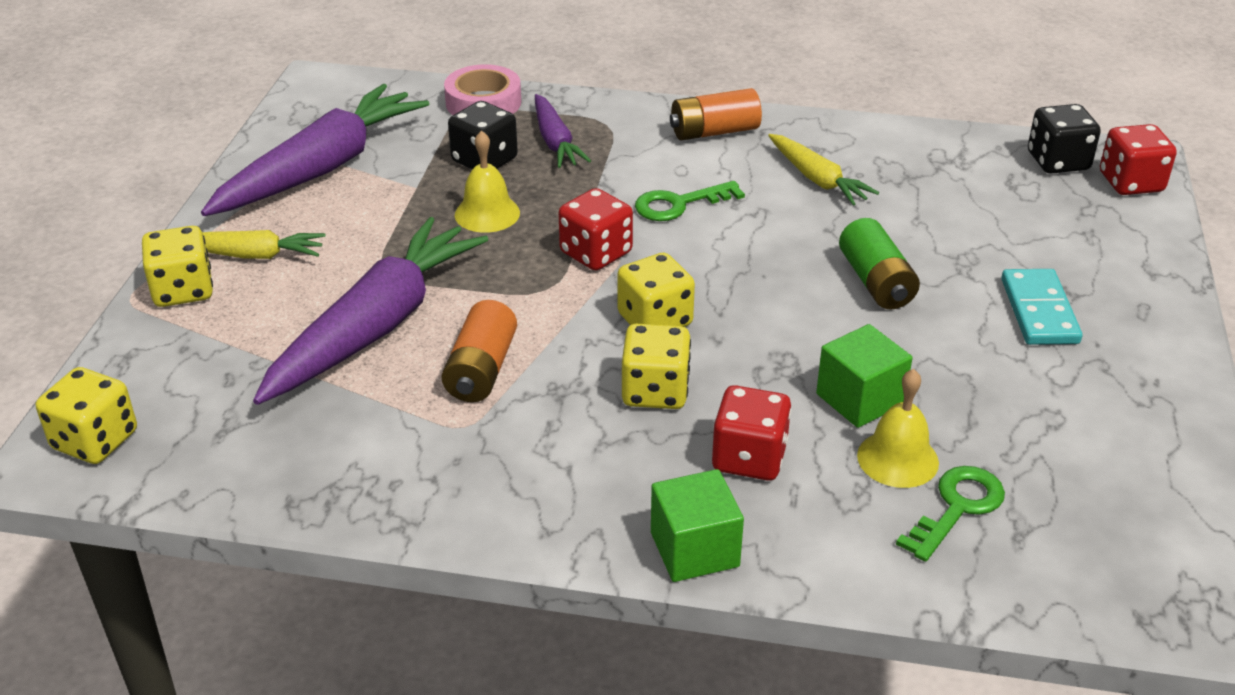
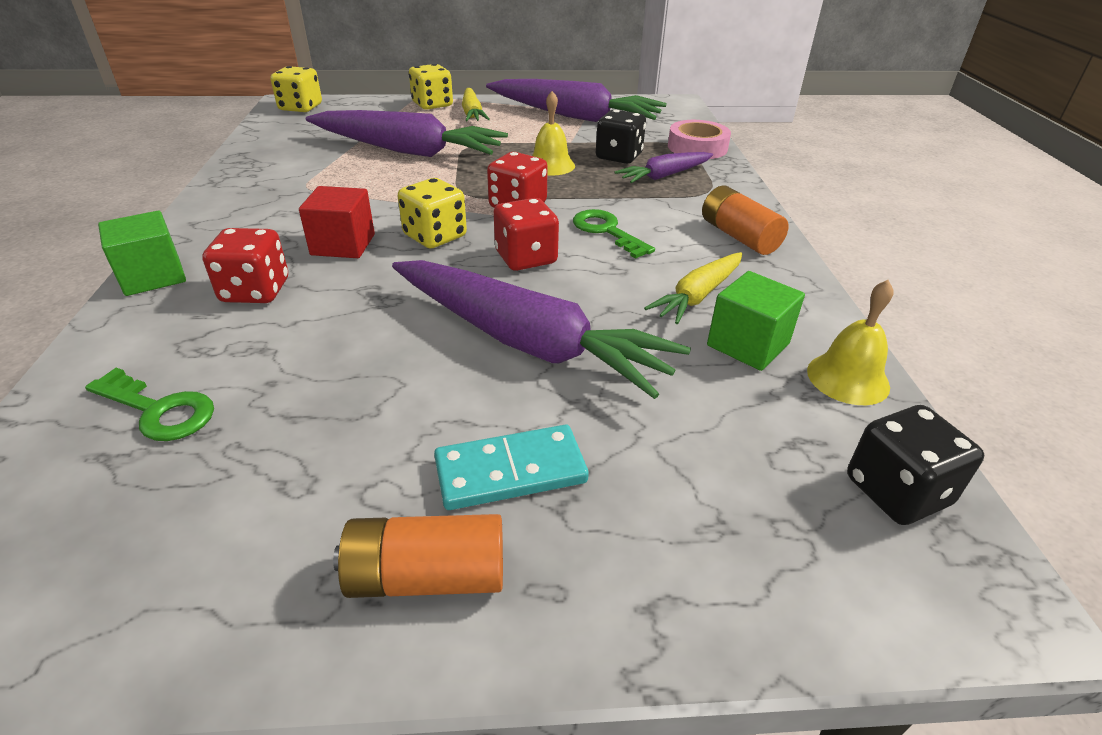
camera: 75 degrees right, 0 degrees up
(481, 370) = (365, 184): orange battery -> orange battery (427, 576)
(655, 391) = (343, 245): yellow dice -> red cube
(860, 399) = (332, 342): green cube -> green cube (748, 344)
(876, 282) = (528, 342): green battery -> purple carrot
(897, 459) = (241, 369): yellow bell -> yellow bell (848, 378)
(1130, 183) = (907, 586): red dice -> red dice (526, 258)

